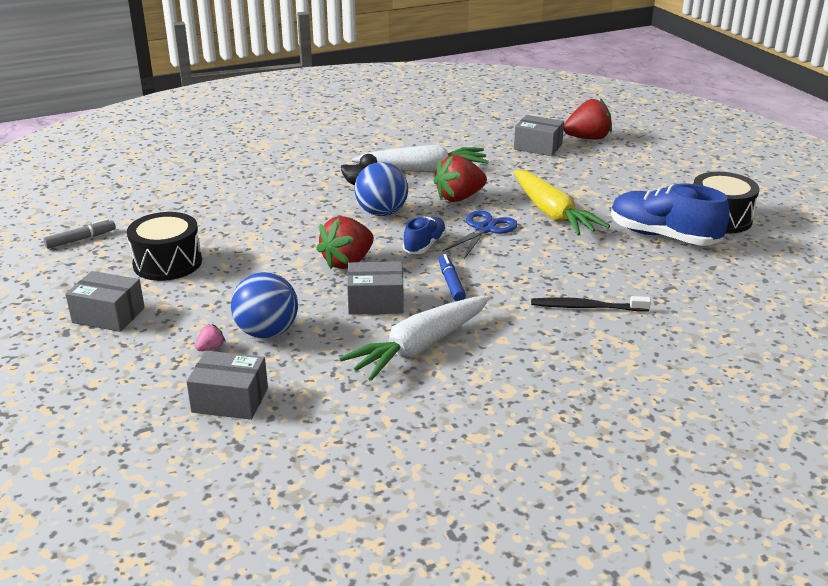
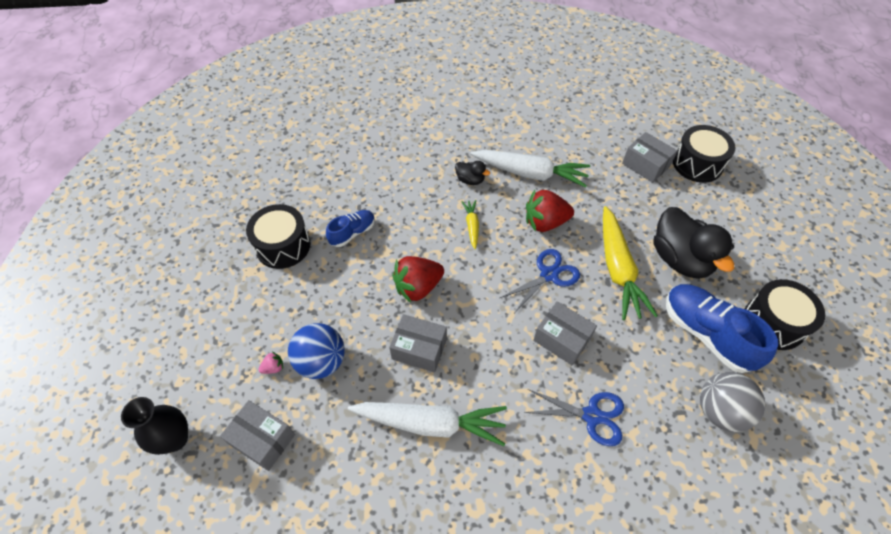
camera: 20 degrees right, 25 degrees up
(81, 239) = (233, 196): grey marker -> none
(108, 315) = (218, 300): grey box -> grey box (562, 339)
(116, 424) = (175, 439): none -> black vase
(381, 213) = (472, 226): blue ball -> yellow carrot
(420, 347) = (430, 423): white carrot -> white carrot turned 150 degrees counterclockwise
(424, 245) = (489, 283): blue shoe -> blue shoe (352, 233)
(451, 283) = (490, 343): blue marker -> none
(586, 307) = (591, 416): black toothbrush -> blue scissors
(587, 138) = (697, 164): red strawberry -> black drum
(609, 197) = (680, 259): none -> black duck
(705, 279) = (720, 411): none -> grey ball

